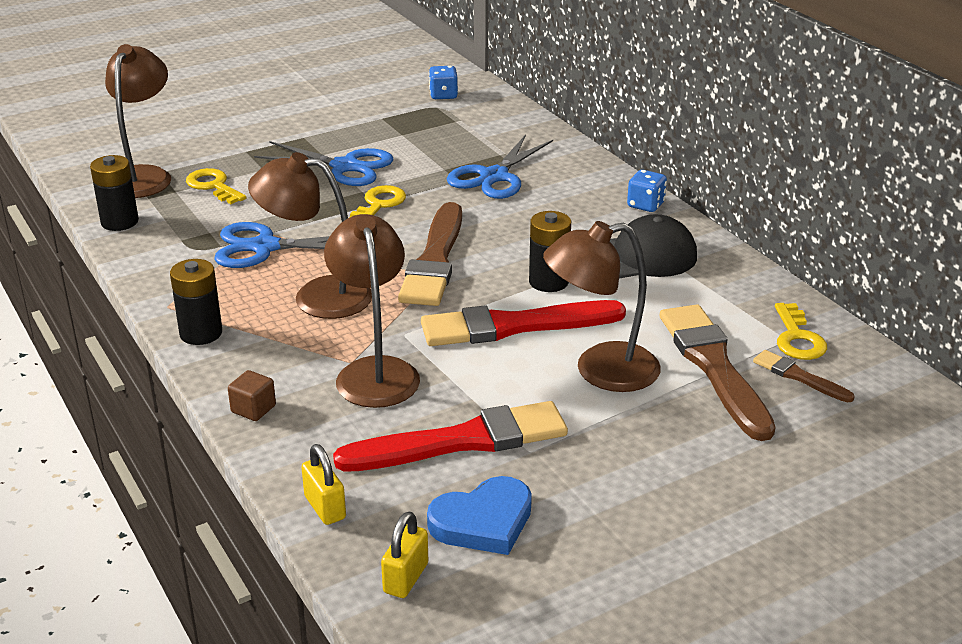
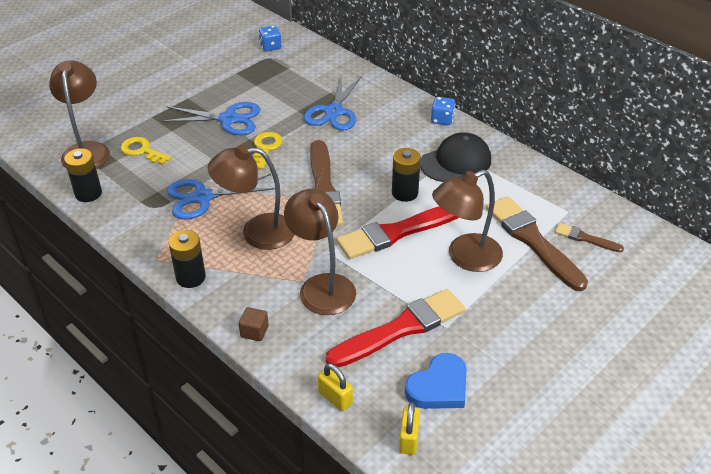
camera: 15 degrees left, 10 degrees up
(797, 338) = (574, 209): yellow key -> none

